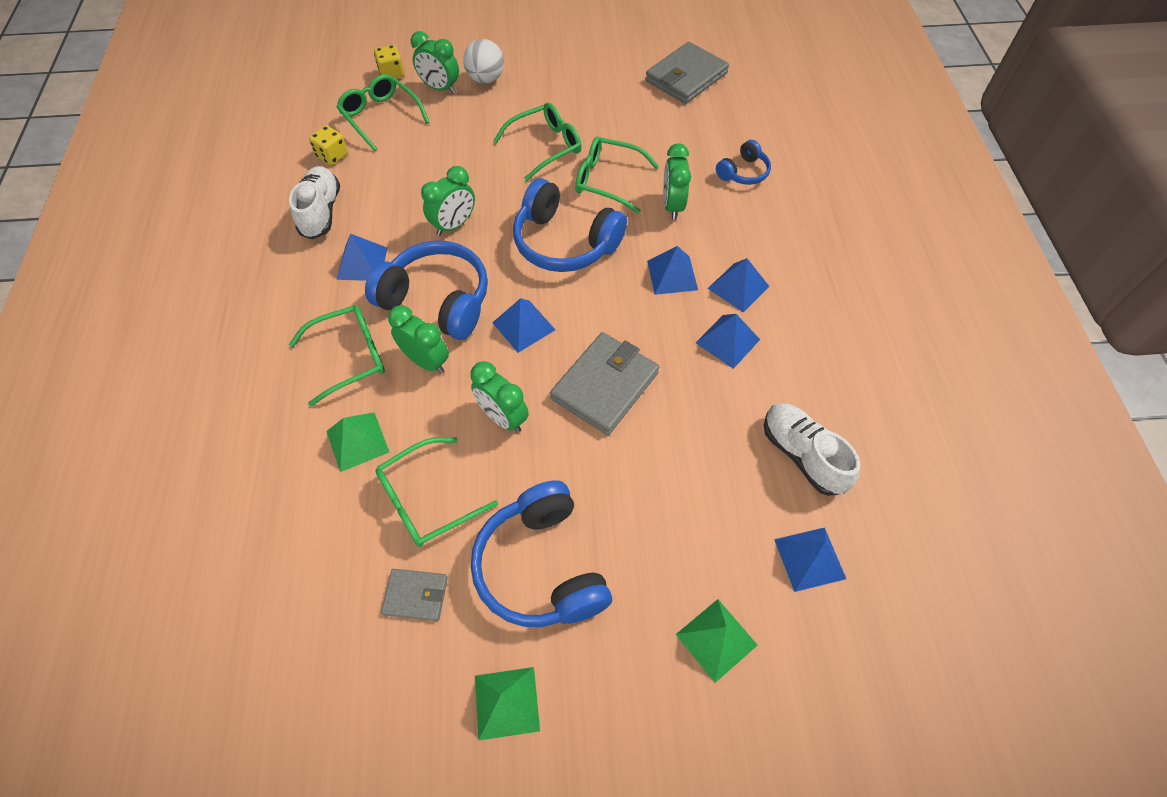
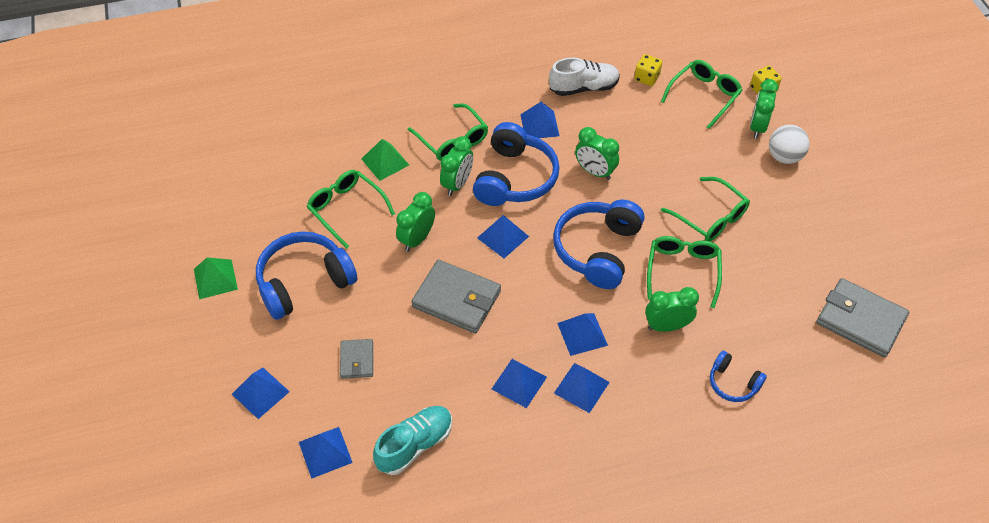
camera: 80 degrees right, 5 degrees down
(416, 595) = (279, 218): grey wallet -> grey wallet (357, 360)
(716, 639) = (260, 392): green pyramid -> blue pyramid
(802, 455) = (415, 445): white shoe -> turquoise shoe

